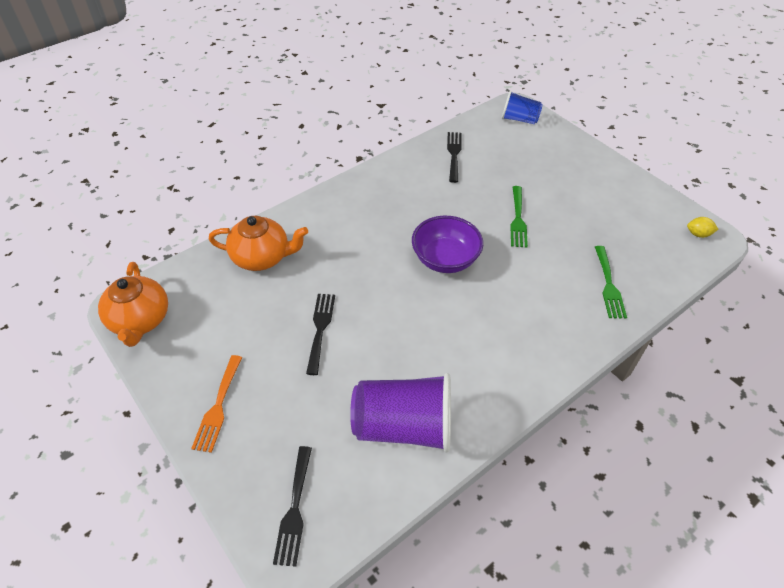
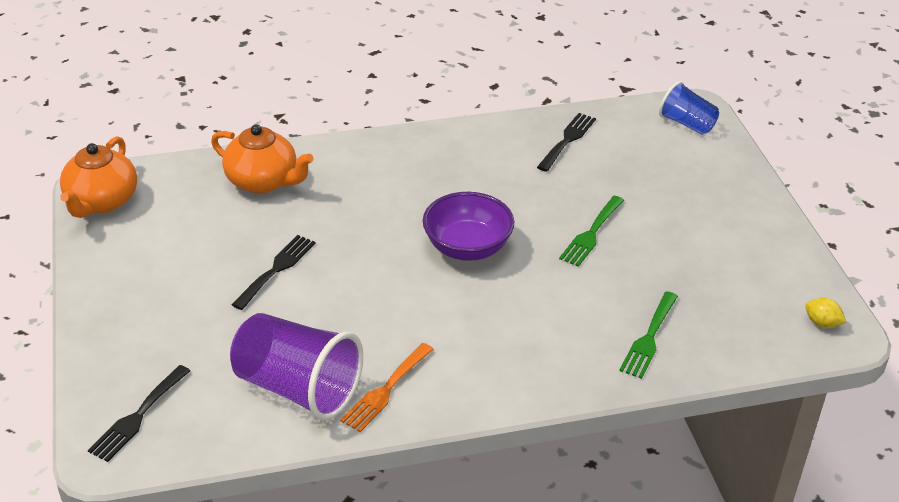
camera: 25 degrees right, 10 degrees down
(218, 407) = (125, 303): orange fork -> orange fork (385, 390)

